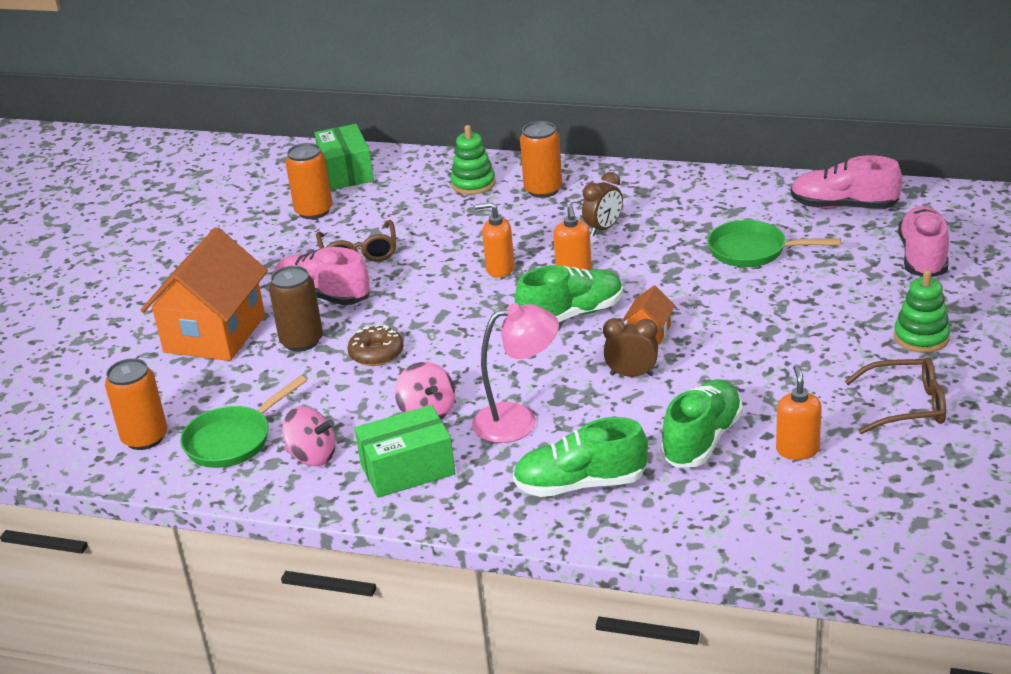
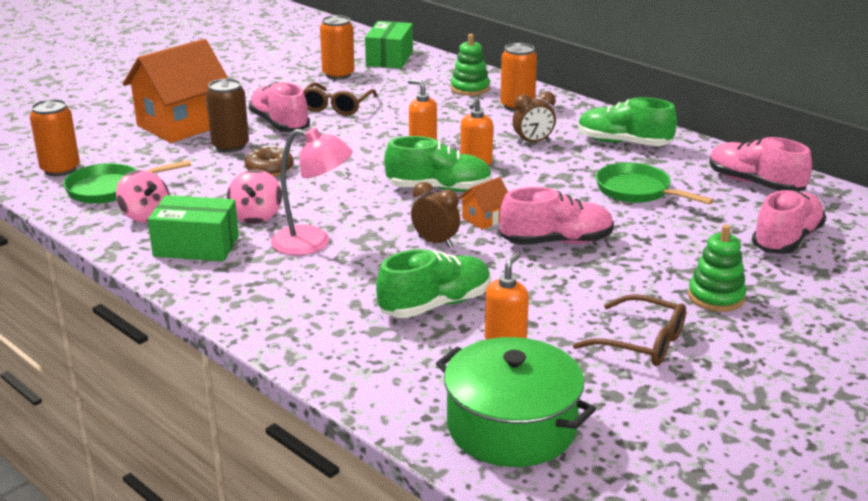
camera: 25 degrees right, 5 degrees down
(580, 484) = (304, 301): green shoe -> green shoe (623, 143)
(738, 333) = (556, 242): none -> pink shoe
(885, 527) = (511, 427): none -> green pot

